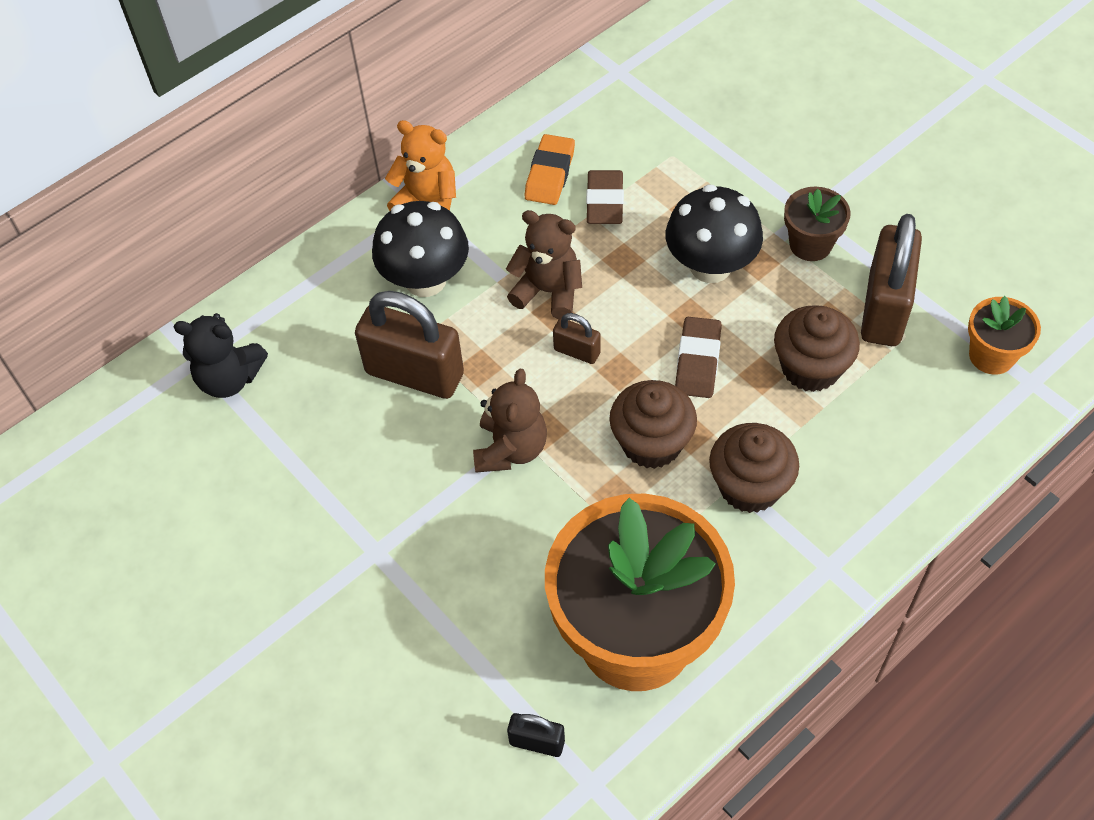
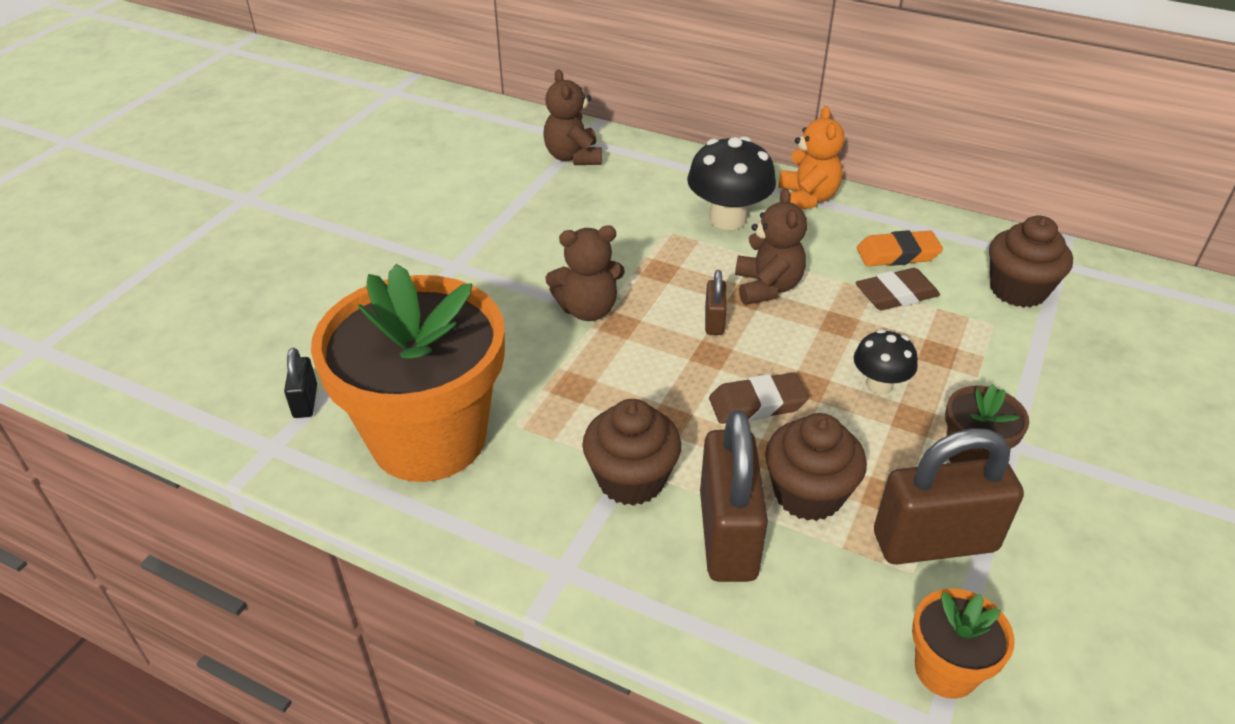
camera: 65 degrees right, 15 degrees down
(229, 378) = (573, 157): black teddy bear -> brown teddy bear
(414, 374) = (631, 238): brown padlock -> brown padlock (728, 535)
(651, 443) = (643, 395): brown cupcake -> brown cupcake (1018, 290)
(710, 266) = (879, 384): black mushroom -> black mushroom, size x0.59

